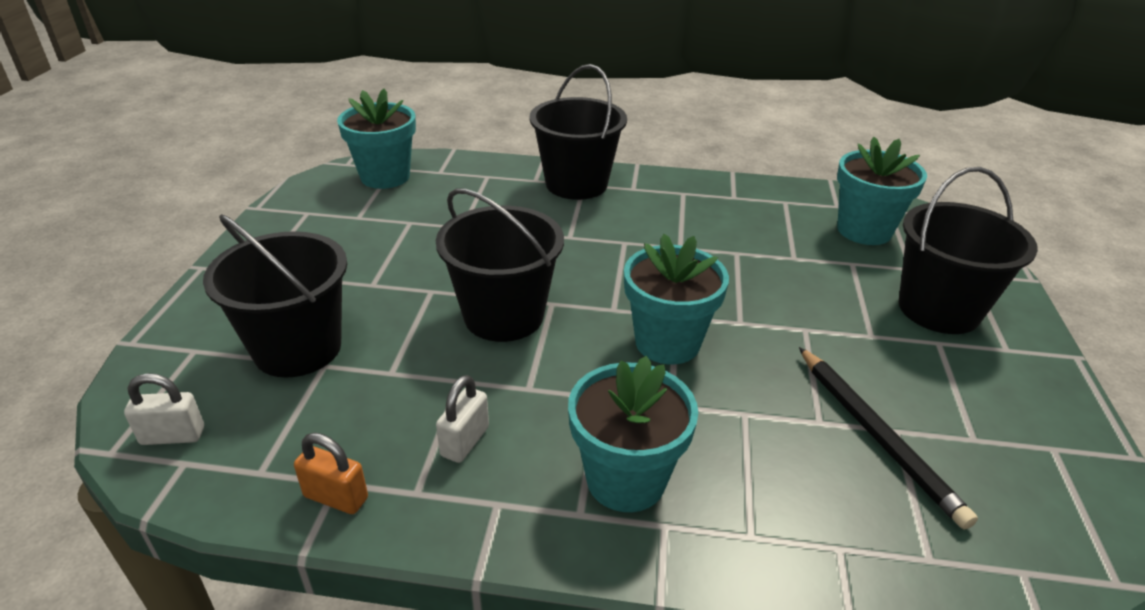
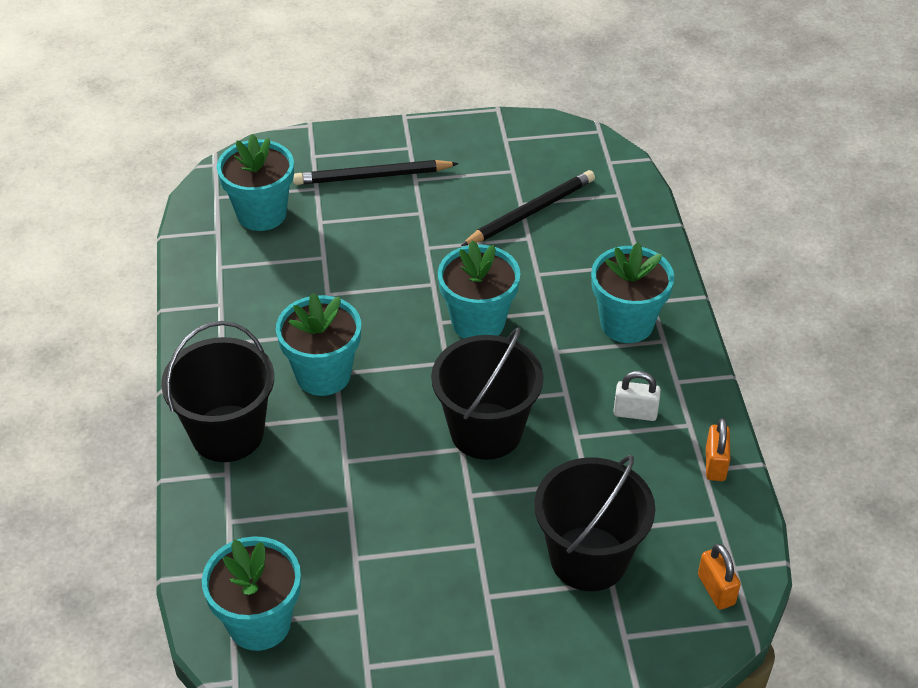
camera: 105 degrees left, 10 degrees up
(173, 436) = (716, 590): white padlock -> orange padlock
(624, 234) = (323, 375): none -> turquoise flower pot
(938, 309) = (372, 176): black bucket -> black pencil

